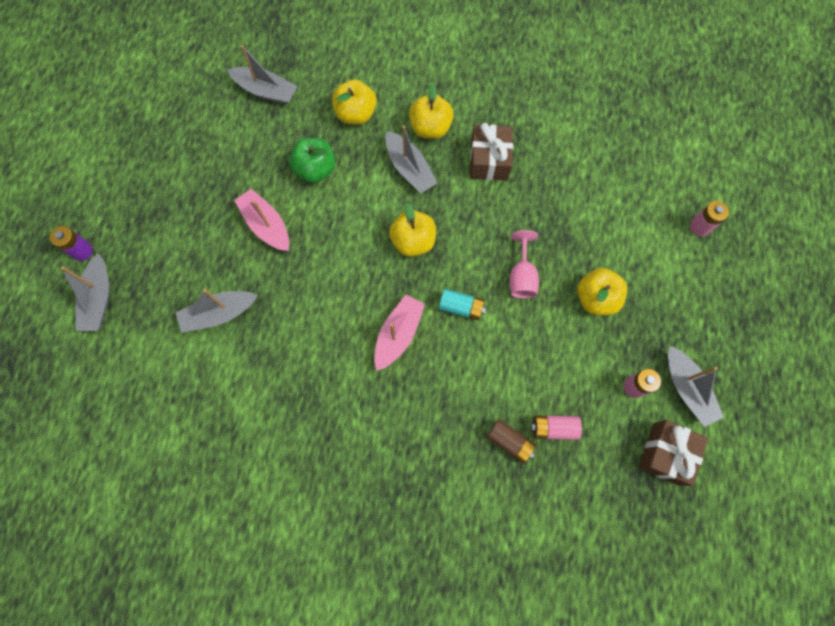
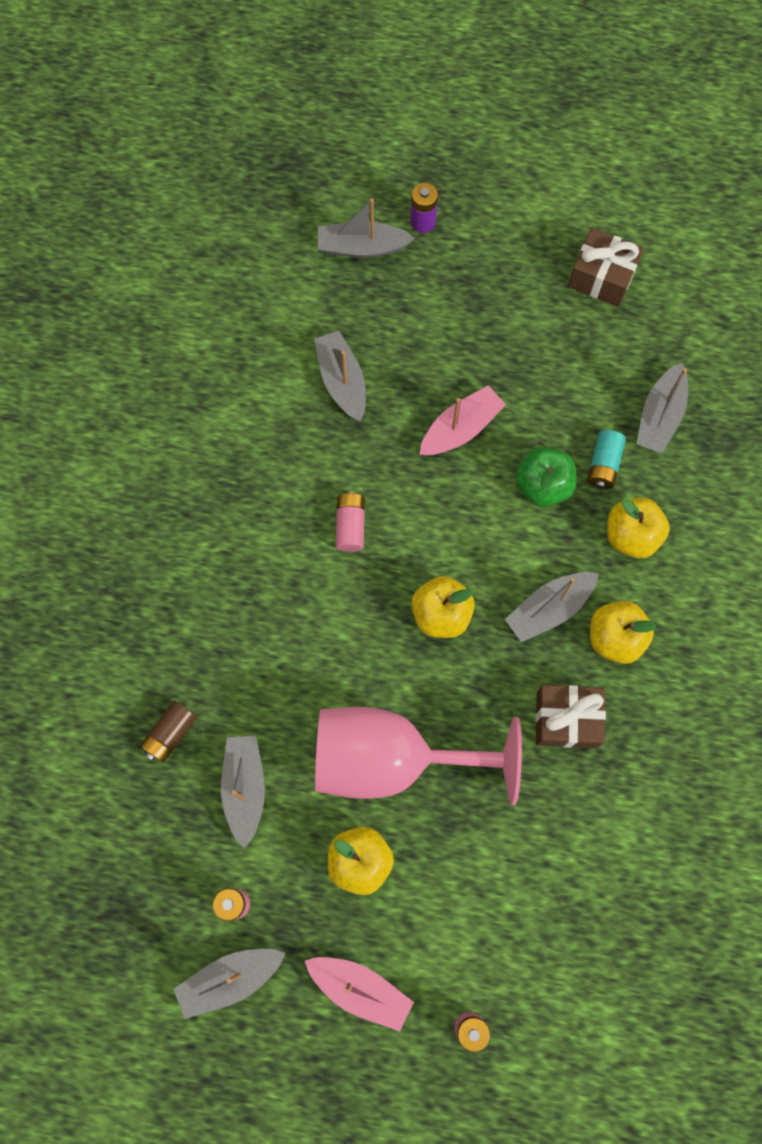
camera: 90 degrees right, 0 degrees up
(398, 334) = (312, 595): pink boat -> pink boat (360, 989)
(461, 307) = (348, 676): turquoise battery -> turquoise battery (604, 464)
(521, 276) = (391, 759): pink goblet -> pink goblet, size x2.27
(549, 382) = (245, 788): none -> grey boat
(554, 428) = (185, 791): pink battery -> pink battery (350, 526)
(666, 453) = (145, 939): brown gift -> brown gift (601, 277)

